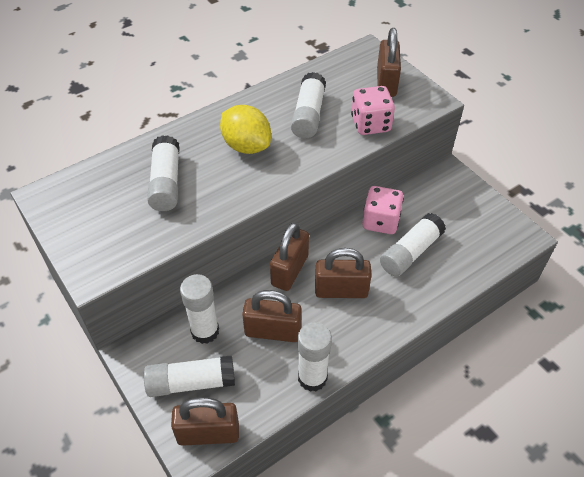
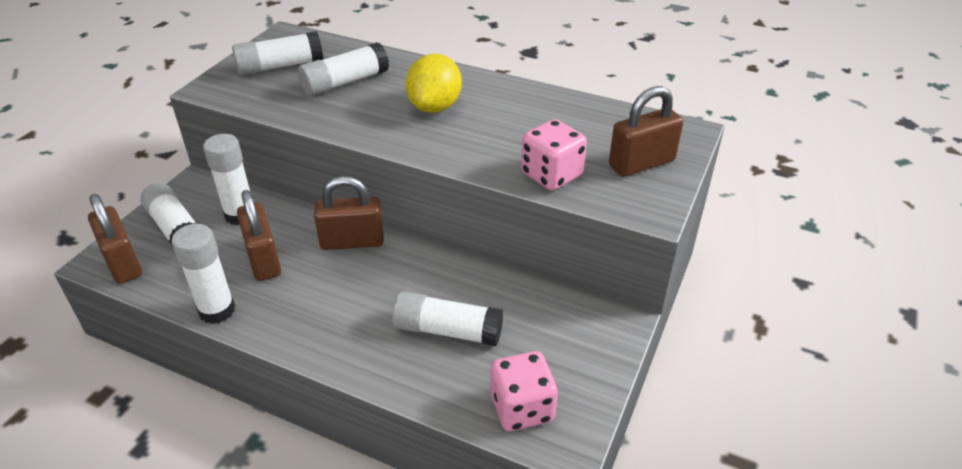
camera: 60 degrees right, 10 degrees down
(308, 115) = (522, 127): white glue stick -> white glue stick (280, 66)
(341, 290) = (348, 290): brown padlock -> none
(380, 221) = (478, 287): pink dice -> pink dice (522, 408)

